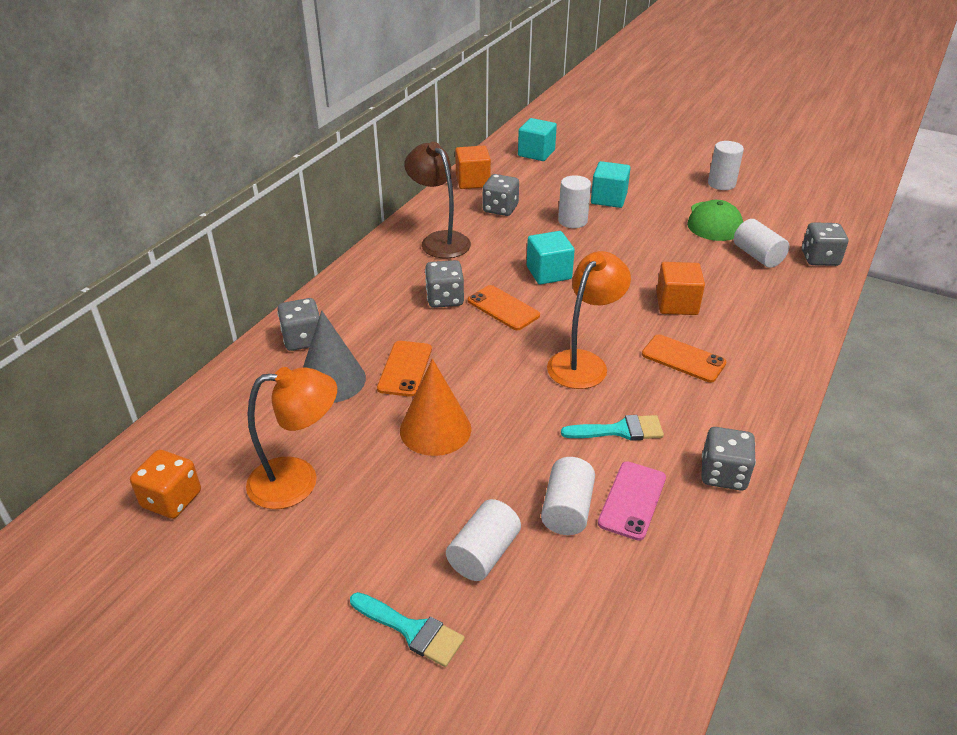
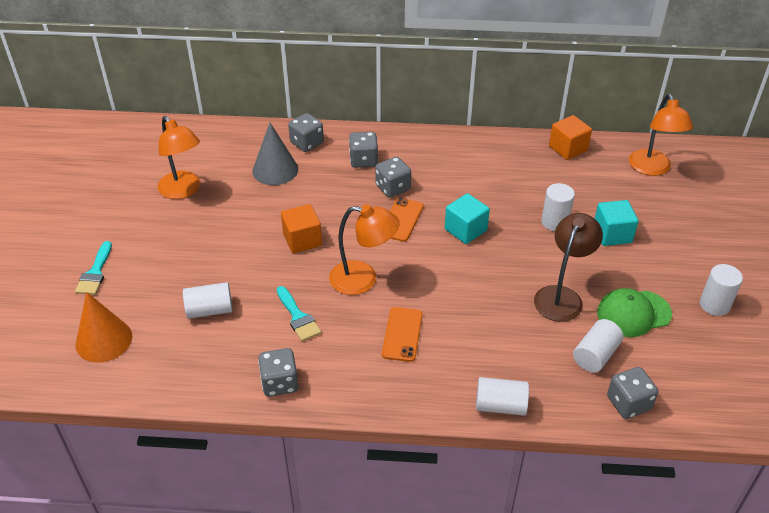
camera: 65 degrees right, 5 degrees up
(172, 500) = (150, 153): orange dice -> none
(405, 368) = (304, 196): orange phone -> none
(435, 429) = (253, 229): orange cone -> orange cone (104, 340)
(439, 240) = (465, 160): brown lamp -> brown lamp (562, 296)
(483, 554) = (159, 283): white cylinder -> white cylinder (500, 405)
(500, 209) = (538, 177): grey dice -> grey dice (363, 160)
(536, 153) = (652, 169): turquoise cube -> orange lamp
(632, 500) = (232, 340): pink phone -> none
(676, 304) = (475, 315): orange cube -> orange cube (302, 240)

